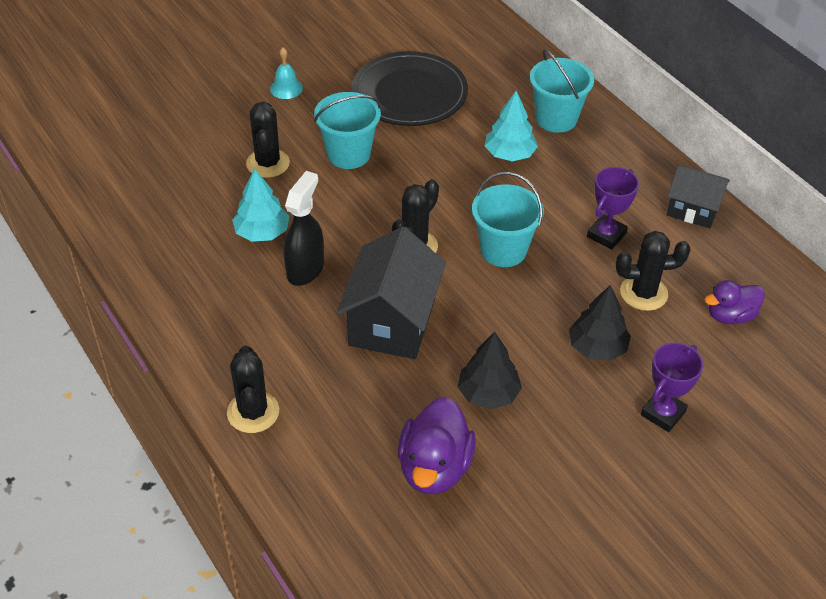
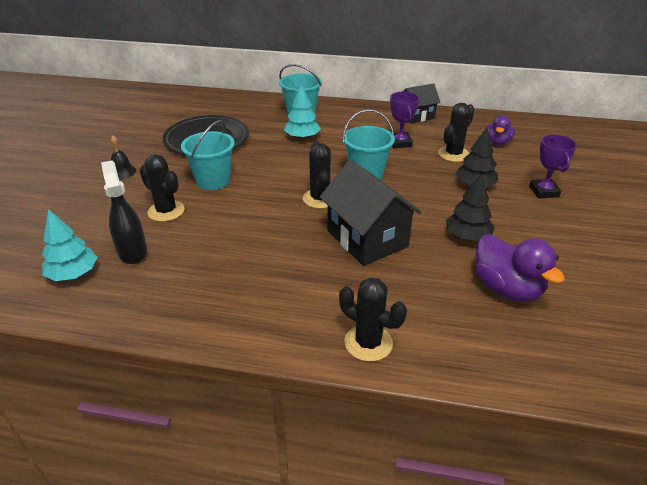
camera: 45 degrees left, 10 degrees down
(262, 232) = (217, 246): turquoise tree -> turquoise tree (73, 274)
(286, 88) = (122, 172): turquoise bell -> black bell
(305, 269) = (275, 246): black spray bottle -> black spray bottle (132, 251)

